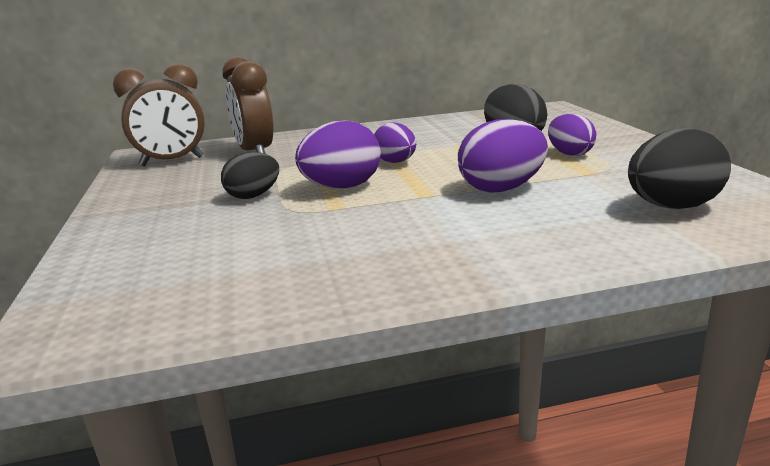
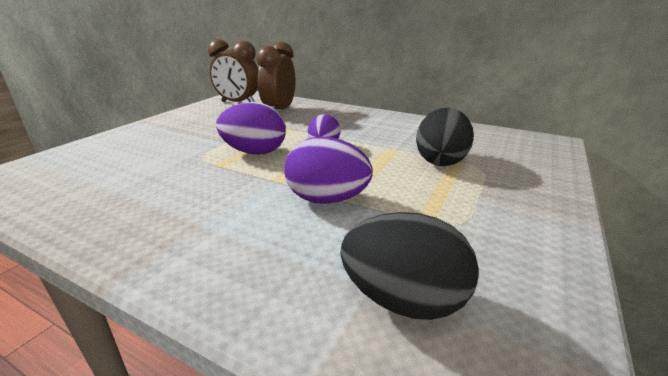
camera: 40 degrees right, 5 degrees up
(253, 196) = (211, 139): black egg -> none
(569, 154) = (454, 193): purple egg -> none

